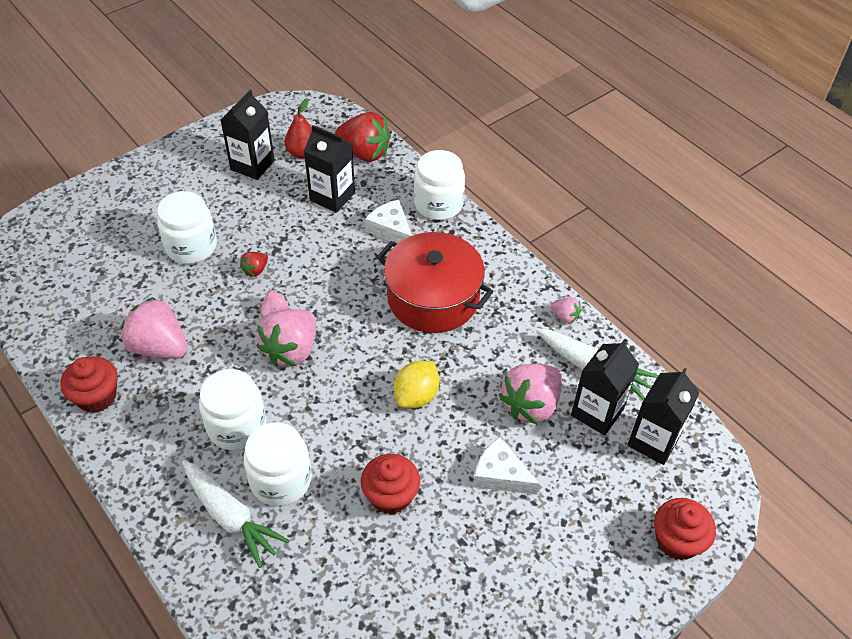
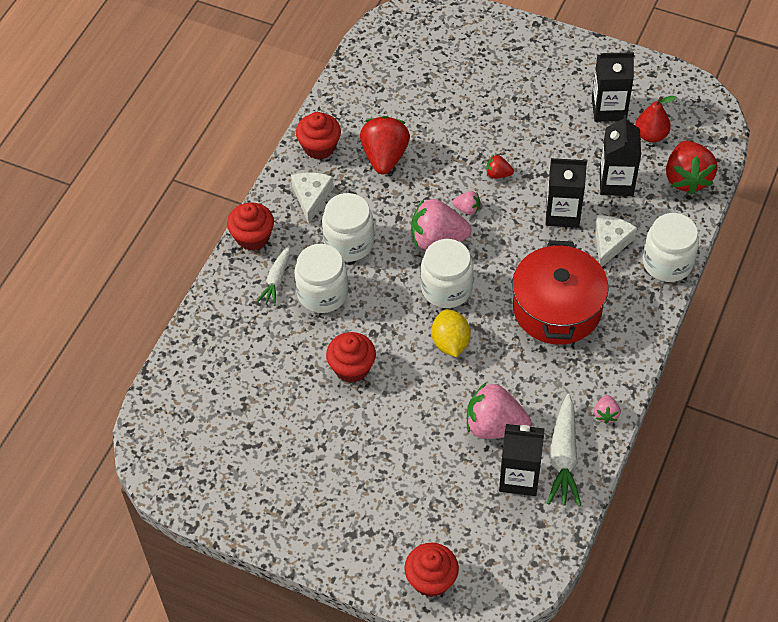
camera: 65 degrees right, 5 degrees up
(158, 515) = (253, 237): none -> red cupcake
(159, 347) = (385, 157): pink strawberry -> red strawberry
(191, 246) = (491, 120): white jar -> white jar (446, 288)
(231, 517) = (276, 280): white carrot -> white carrot, size x0.63
(416, 396) = (450, 343): yellow lemon -> yellow lemon turned 75 degrees clockwise
(500, 475) = (414, 432): white cheese -> white cheese (311, 198)
(653, 441) = (517, 530): black carton -> black carton (562, 213)

